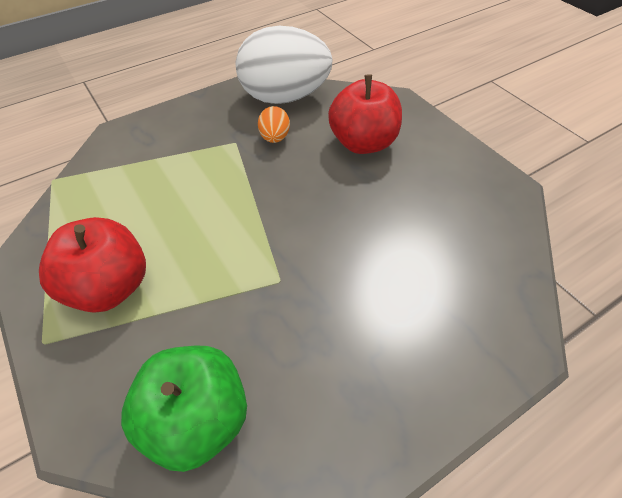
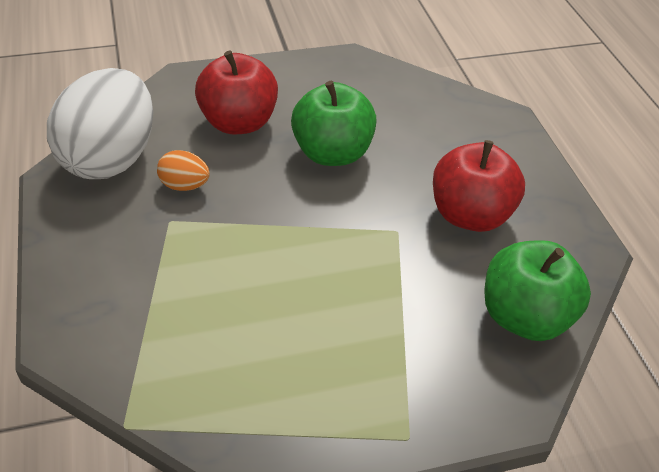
camera: 75 degrees left, 5 degrees down
(109, 287) = (353, 370): red apple -> red apple (470, 215)
(360, 209) = (332, 153): none -> green apple

